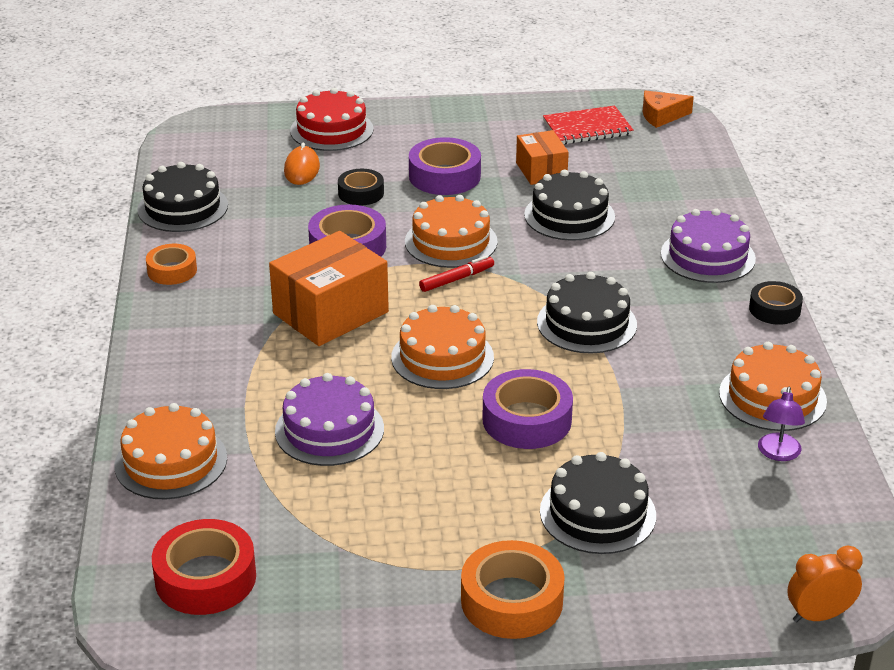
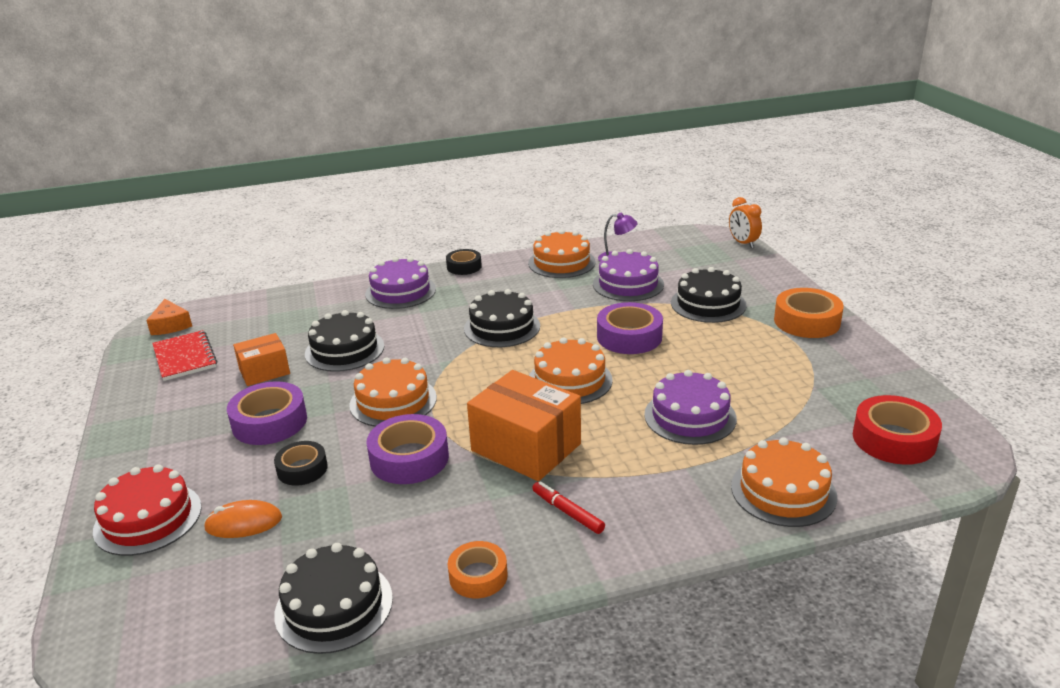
camera: 100 degrees left, 5 degrees down
(456, 279) = (454, 389): red marker -> red marker (567, 512)
(683, 448) = (628, 284): none -> purple cake

